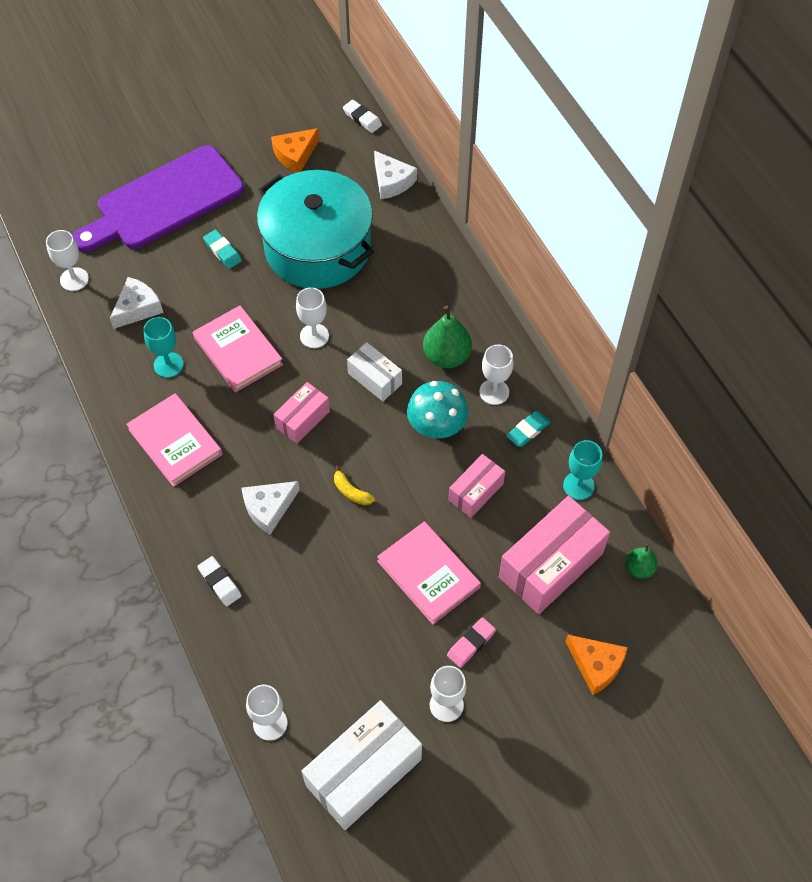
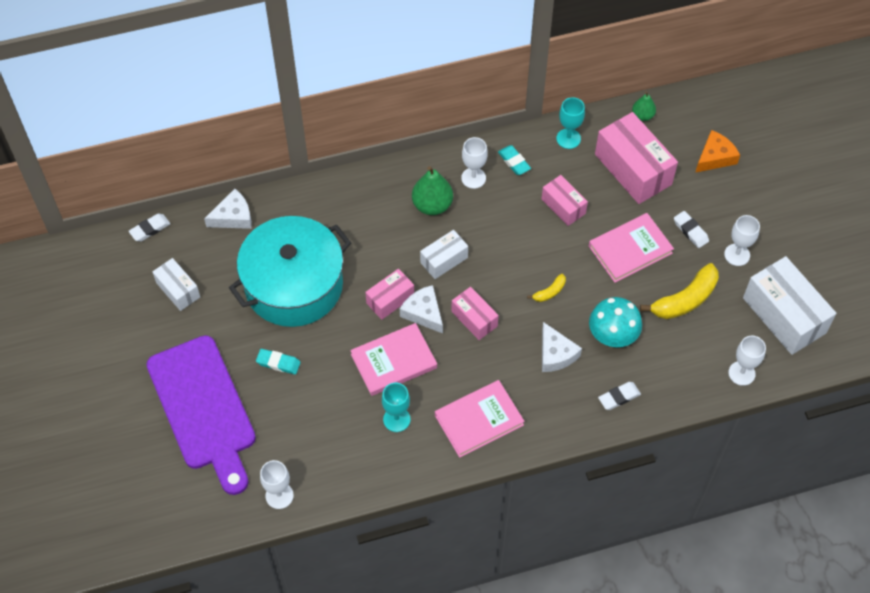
camera: 80 degrees left, 0 degrees up
(138, 308) = (327, 441): white cheese -> white cheese (423, 313)
(222, 251) = (278, 363): turquoise eraser -> turquoise eraser turned 45 degrees clockwise
(295, 155) = (178, 290): orange cheese -> white box
(314, 336) = (390, 299): white goblet -> pink box
(366, 645) = (684, 300): none -> yellow banana
(437, 426) = (498, 223): turquoise mushroom -> turquoise mushroom (612, 335)
(471, 644) = (690, 231): pink eraser -> white eraser

